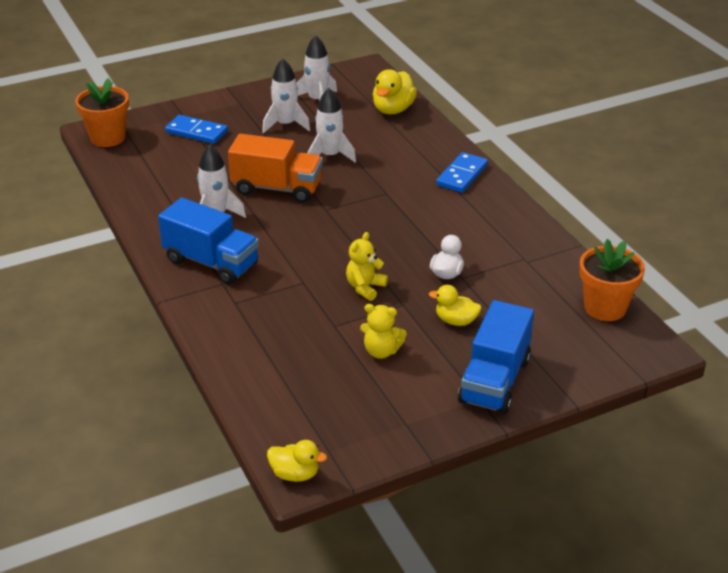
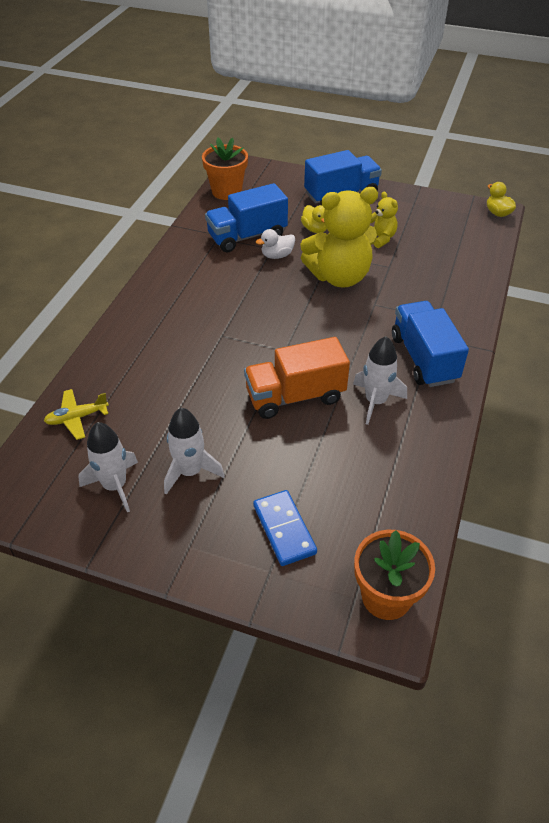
camera: 135 degrees left, 10 degrees up
(277, 188) = (295, 396): orange truck -> orange truck turned 75 degrees counterclockwise
(330, 156) = (208, 401): white rocket -> none
(365, 288) = (339, 277): yellow teddy bear -> yellow teddy bear, size x2.09
(393, 110) = (77, 418): yellow duck -> yellow plane
(462, 175) = (147, 313): blue domino -> none
(502, 275) = (247, 236): none -> blue truck

